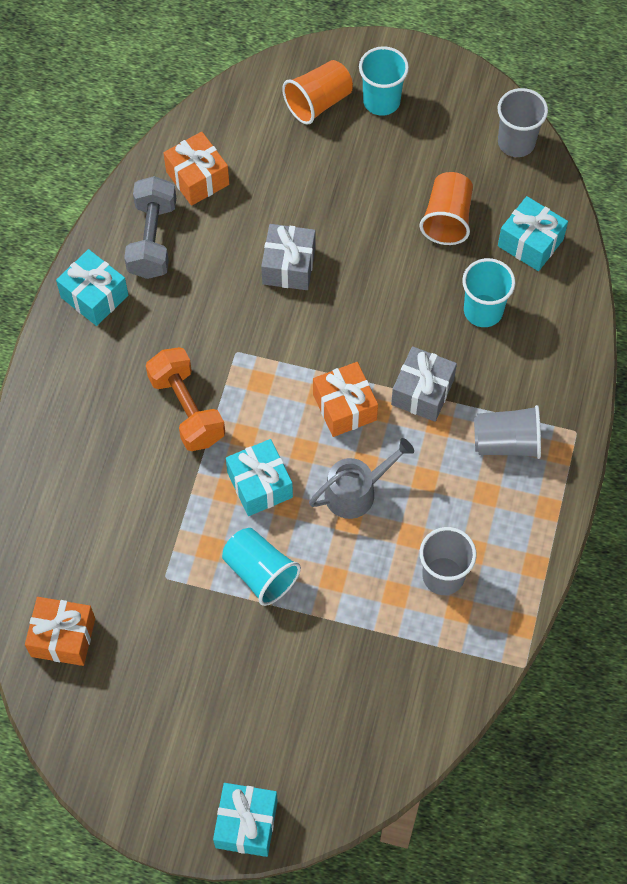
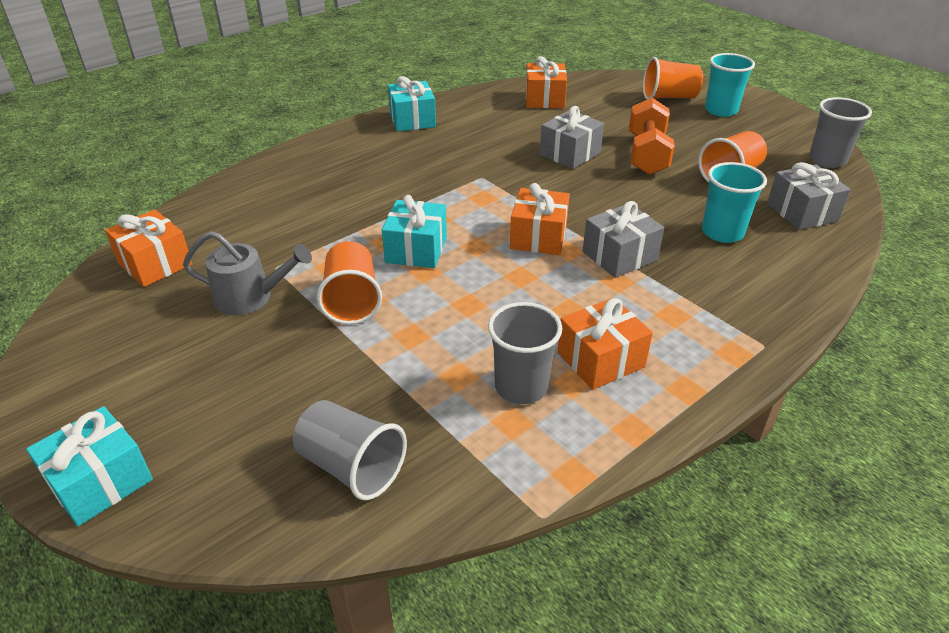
camera: 35 degrees right, 25 degrees down
(153, 239) = (482, 111): grey dumbbell -> none
(187, 409) = (410, 189): orange dumbbell -> orange dumbbell (647, 154)
(260, 573) = (352, 300): turquoise cup -> orange cup
(356, 492) = (495, 289): grey watering can -> grey watering can (250, 297)
(478, 516) = (600, 360): none -> orange gift
(506, 442) = (677, 321): grey cup -> grey cup (351, 467)
(530, 243) = (802, 212): turquoise gift -> grey gift

